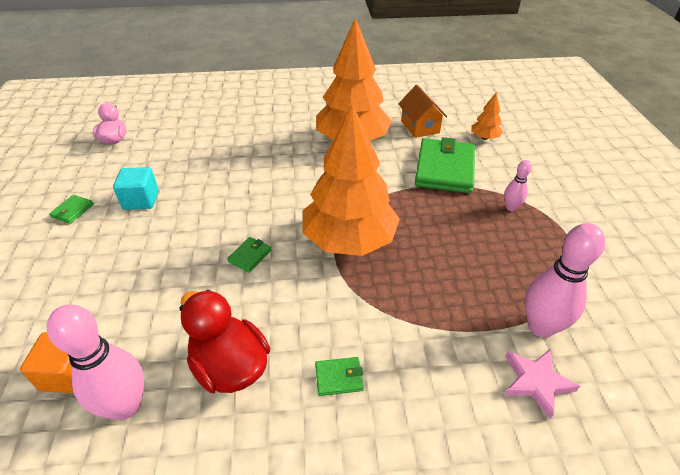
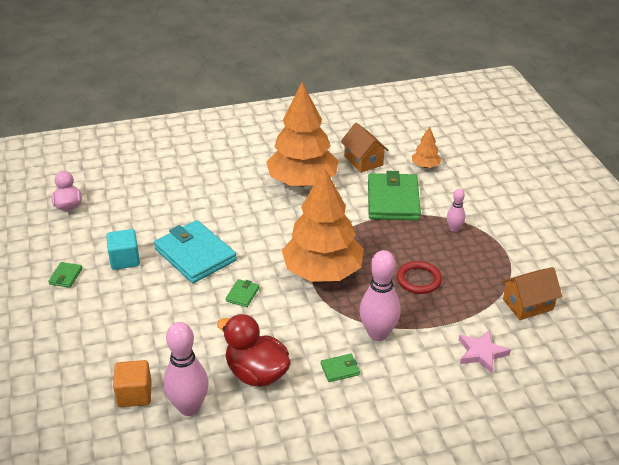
camera: 10 degrees left, 5 degrees down
(216, 203) = (195, 255): none -> turquoise wallet
(462, 264) = (418, 280): none -> red ring
(540, 327) = (483, 317): pink bowling pin -> pink bowling pin (378, 334)
(601, 317) = (528, 304): none -> orange house

